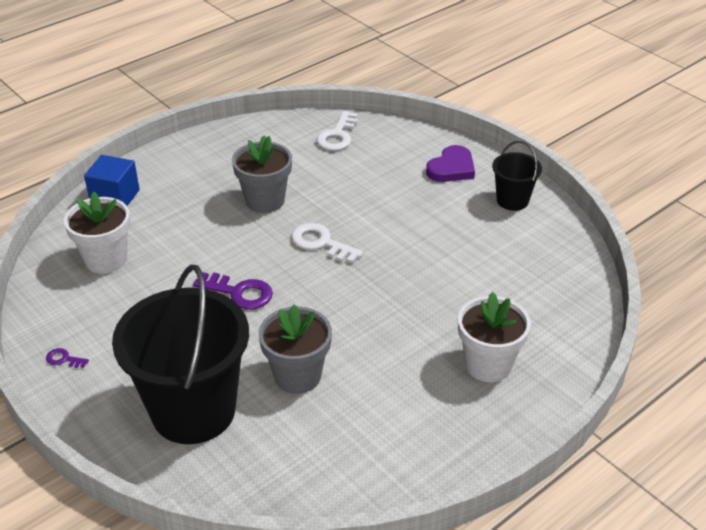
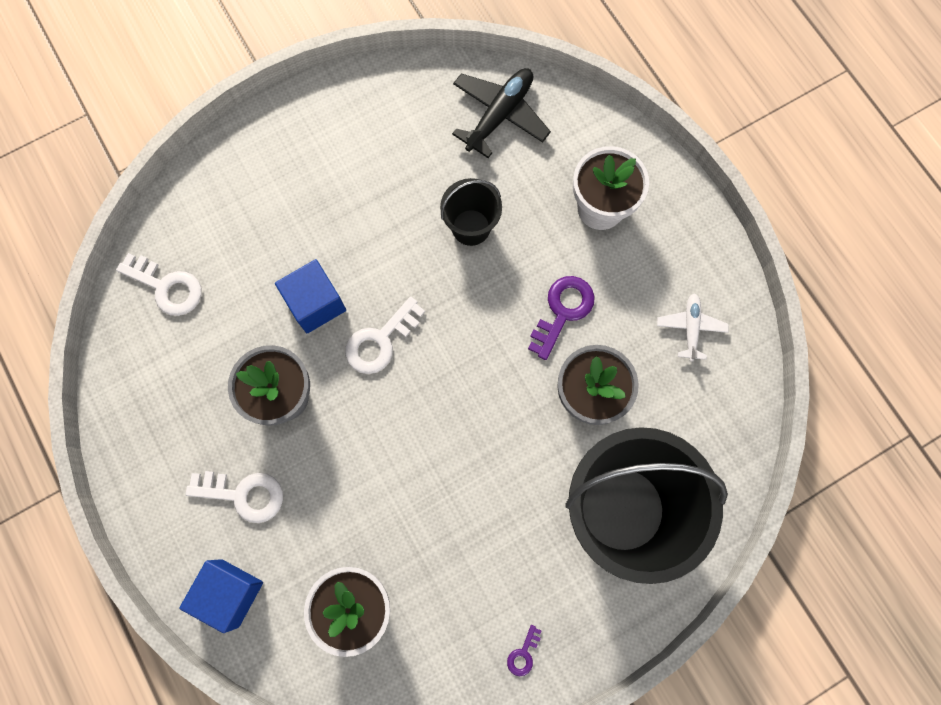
camera: 80 degrees left, 35 degrees up
(187, 193) = (244, 494): none -> white key
(239, 293) = (449, 444): purple key -> purple key (563, 311)
(343, 205) = (315, 303): none -> blue cube
(383, 446) = (690, 328): none -> white plane
(451, 168) = (272, 165): purple heart -> none
(512, 200) = (350, 116): black bucket -> black bucket (471, 227)
(554, 286) = (499, 115): none -> black plane

